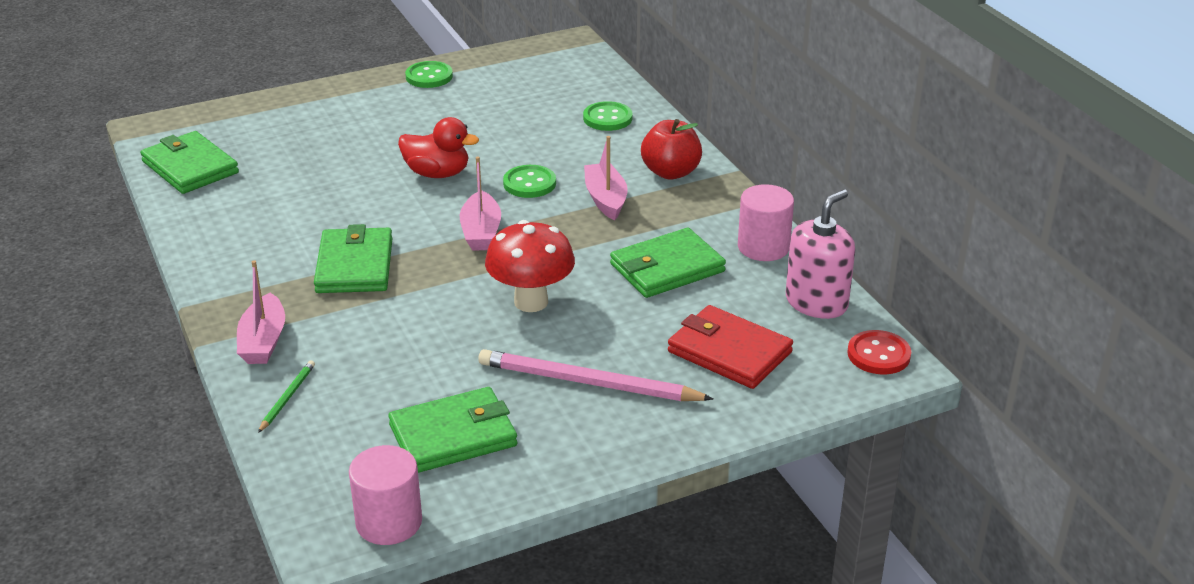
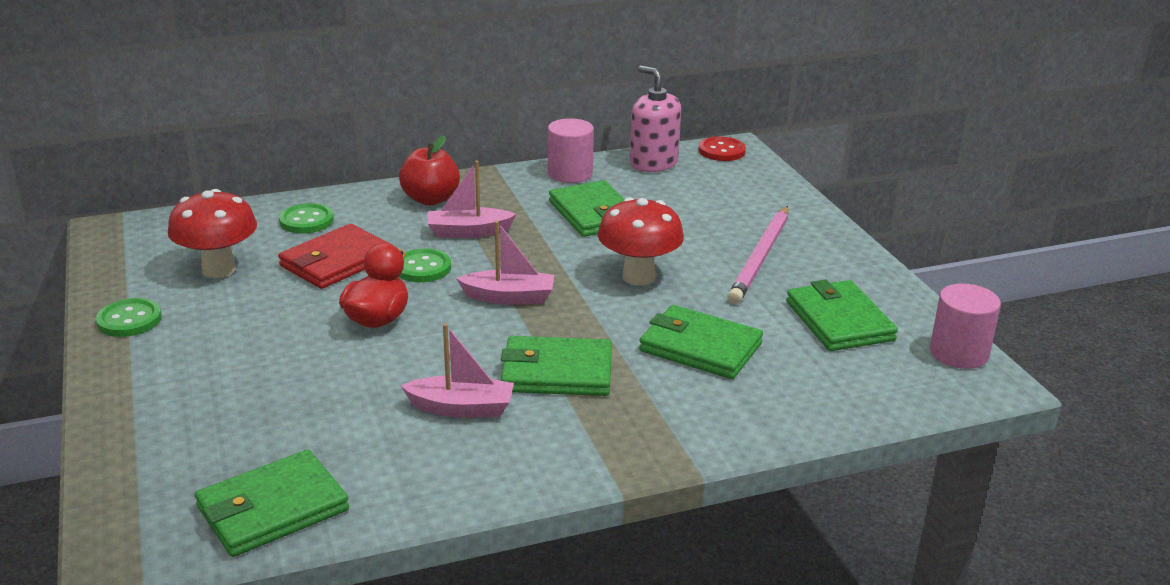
camera: 85 degrees left, 5 degrees down
(263, 341) = (696, 429): pink boat -> pink boat (462, 408)
(287, 398) = (793, 410): green pencil -> none
(397, 342) = (700, 347): none -> green wallet
(511, 95) = (219, 270): none -> red mushroom
(729, 352) = (717, 200): red wallet -> red wallet (336, 261)

